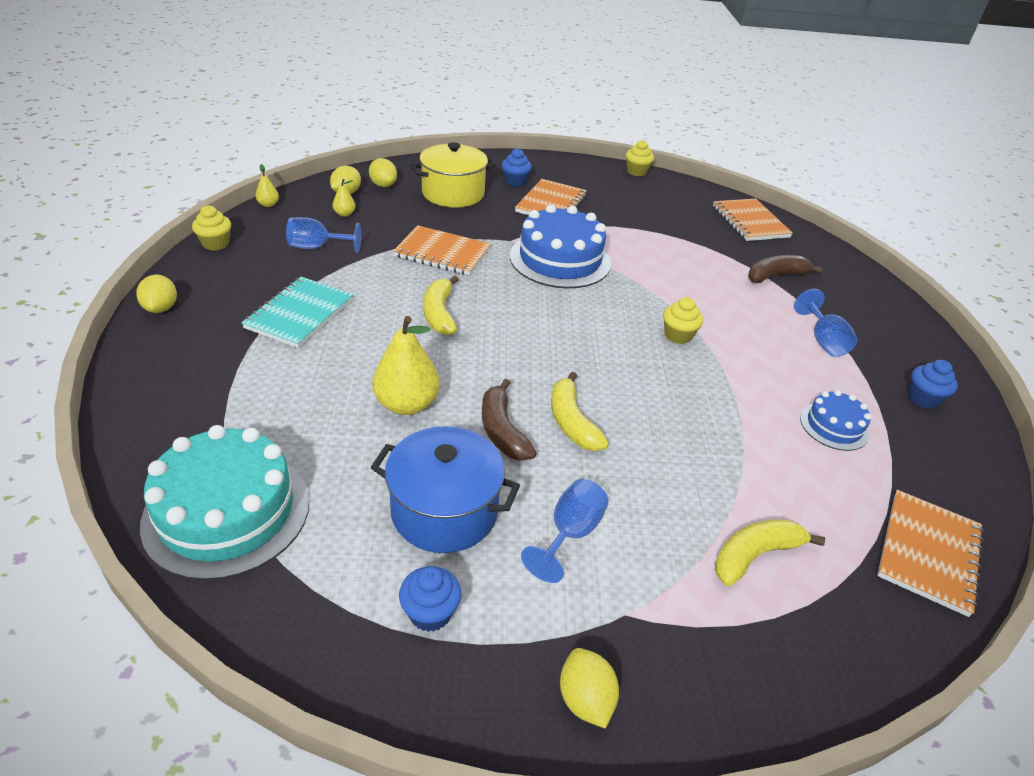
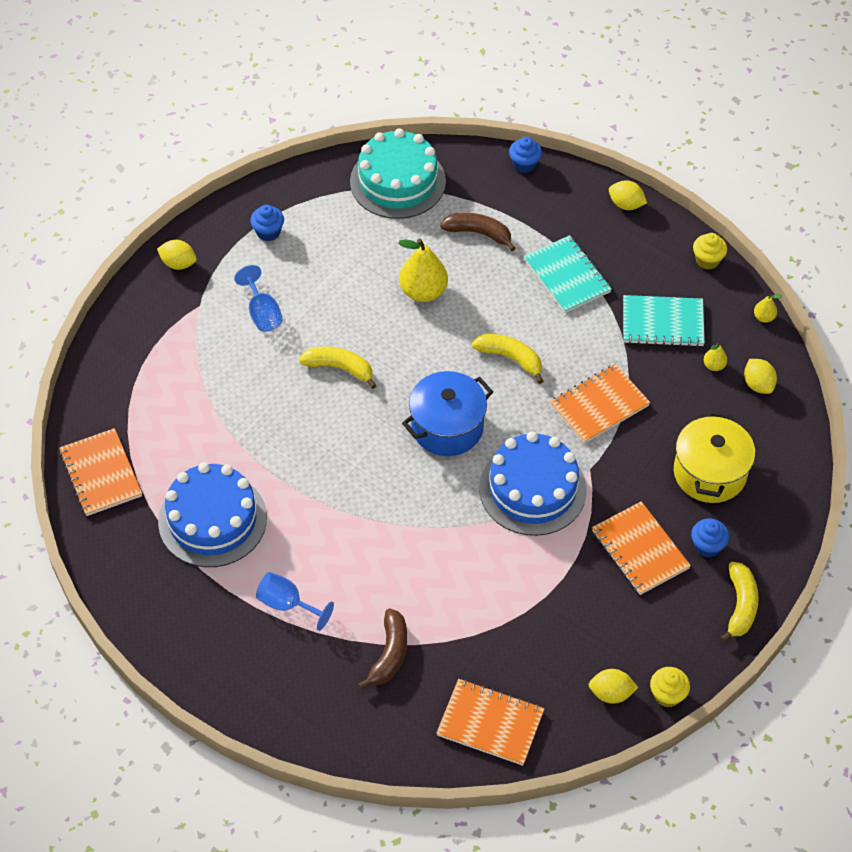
camera: 130 degrees right, 15 degrees up
(317, 247) = (662, 323): blue goblet -> turquoise notebook
(383, 185) = (760, 422): yellow lemon -> yellow lemon (611, 693)
(444, 511) = (323, 267): blue pot -> blue pot (447, 427)
(502, 430) = (361, 327): brown banana -> brown banana (478, 233)
(678, 335) = (372, 499): yellow cupcake -> none
(754, 555) = (176, 386): yellow banana -> yellow banana (740, 606)
(834, 426) = (212, 520): blue cake -> blue cake, size x1.94
(923, 398) = (182, 610): blue cupcake -> blue cupcake (524, 164)

